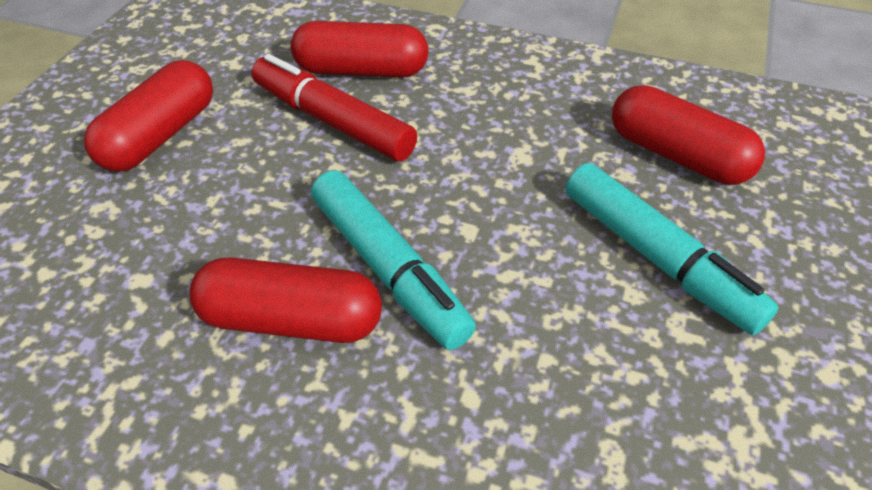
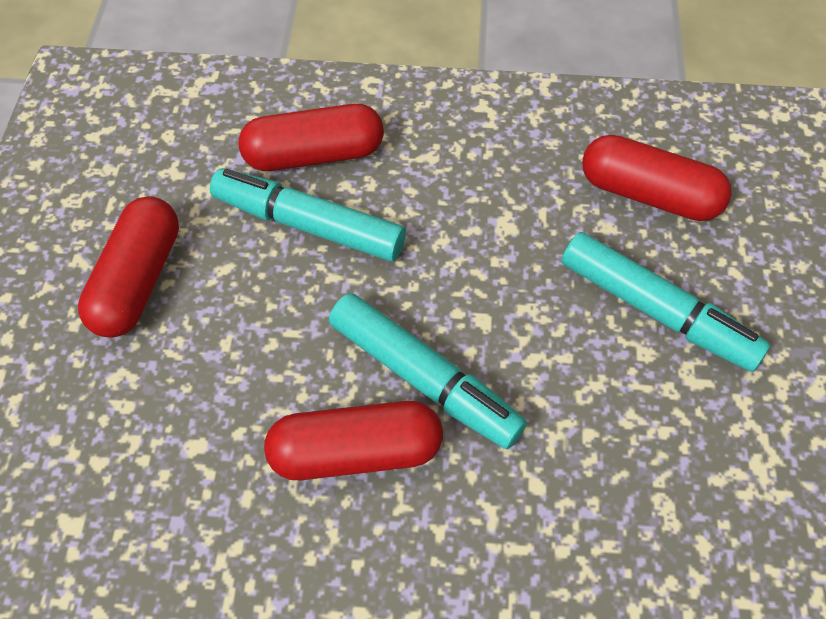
camera: 15 degrees left, 10 degrees up
(333, 121) = (309, 225): red marker -> turquoise marker

